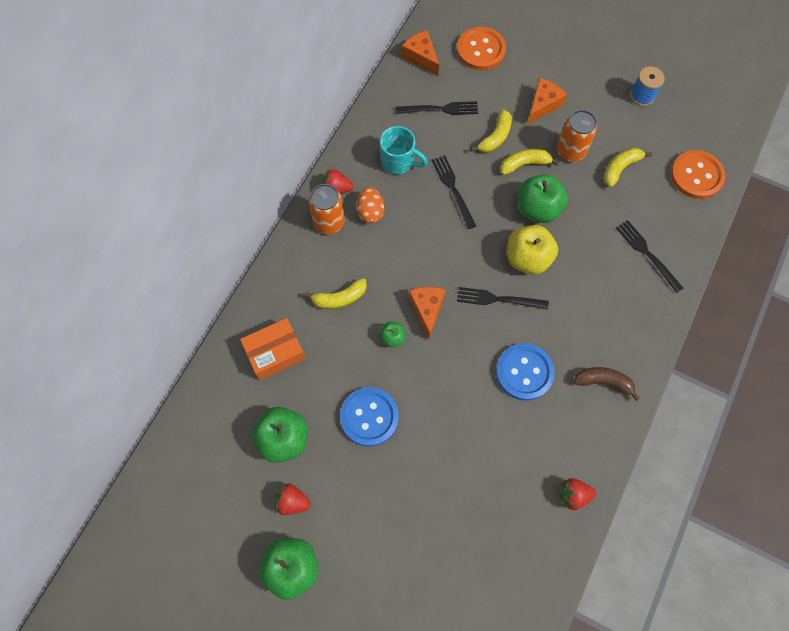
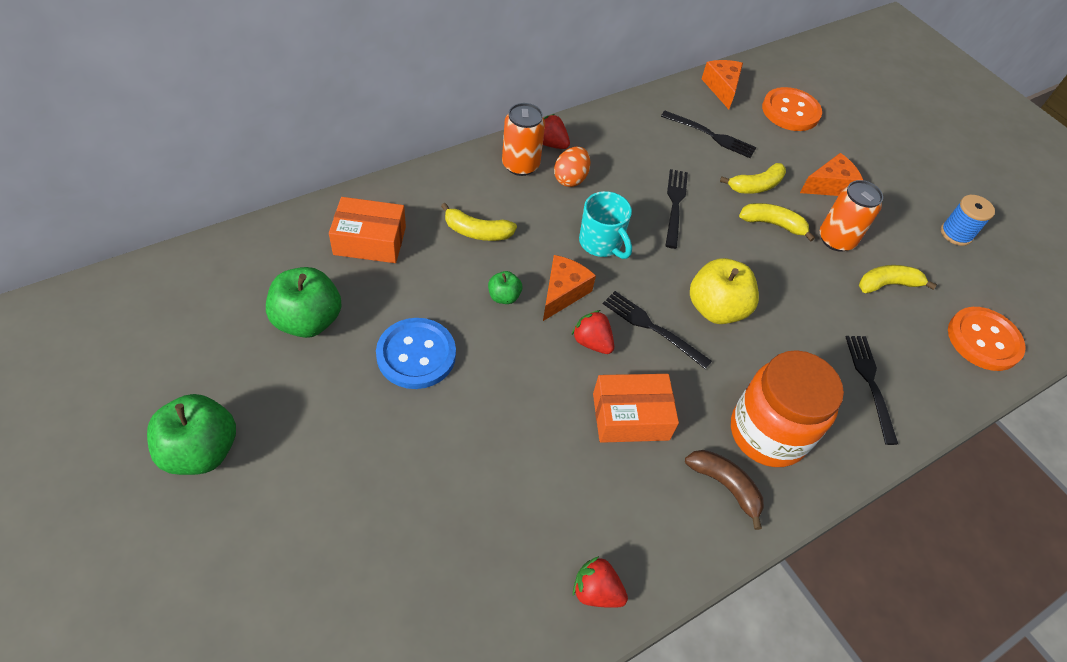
camera: 25 degrees right, 15 degrees down
(292, 501) = (262, 384): red strawberry -> red strawberry (592, 342)
(399, 161) = (633, 154): turquoise mug -> turquoise mug (601, 243)
(524, 372) = (630, 416): blue button -> orange box
(538, 209) = (761, 270): green apple -> none
(608, 330) = (768, 433): none -> orange jar

